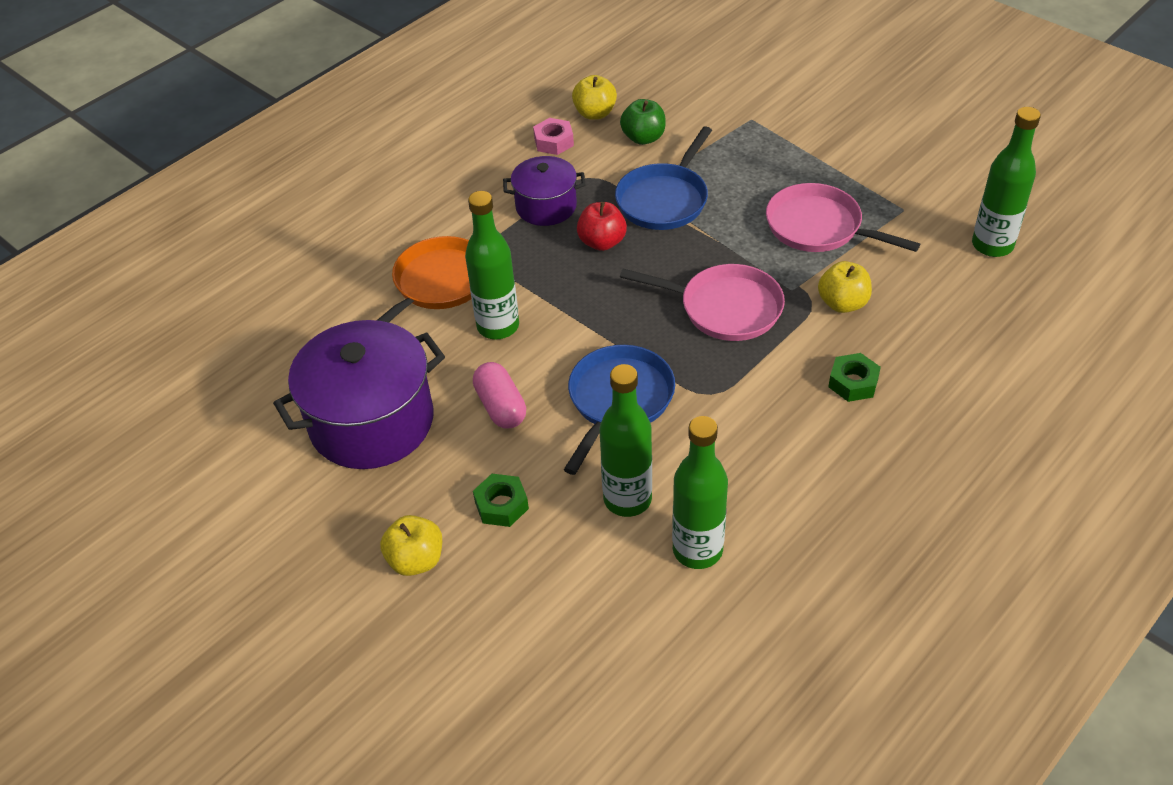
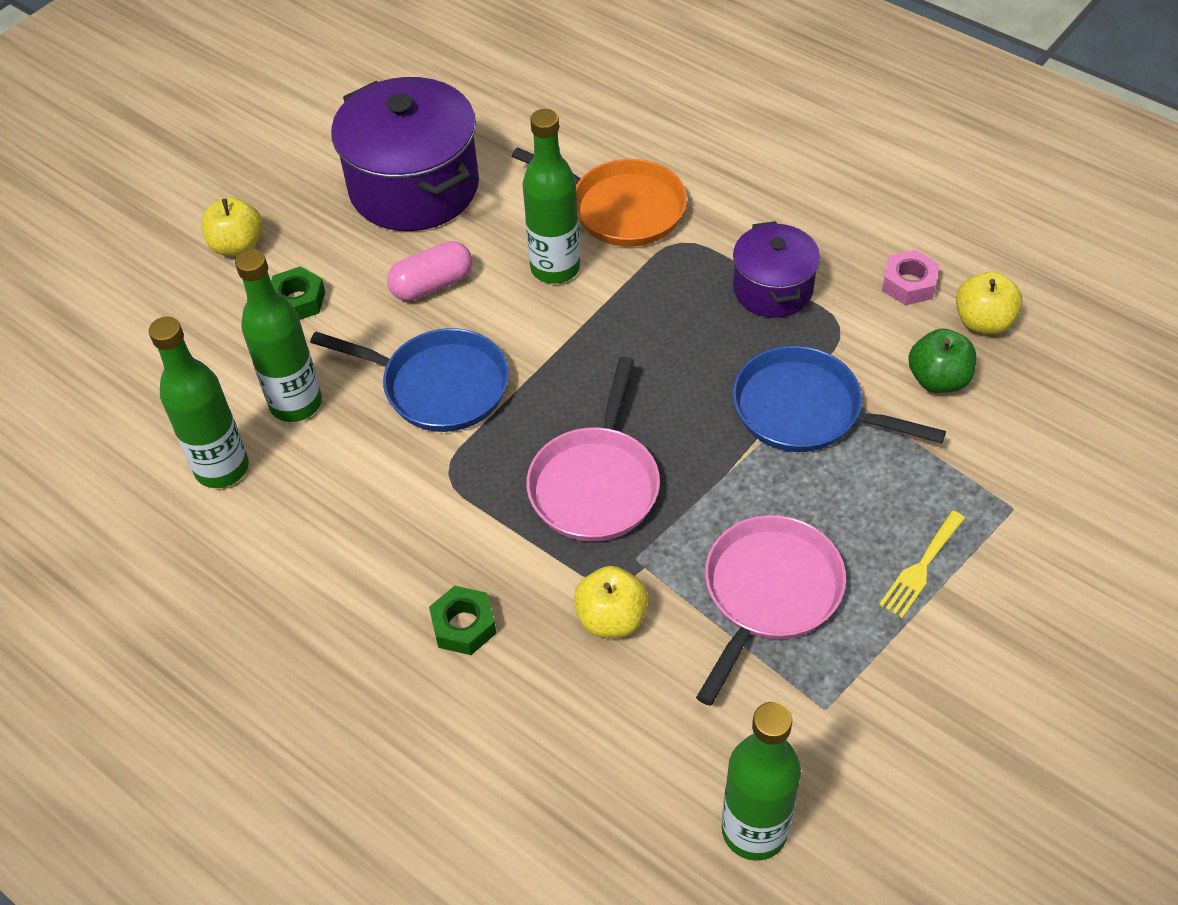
camera: 85 degrees right, 5 degrees up
(602, 242) = (710, 350): red apple -> none
(797, 160) = (921, 568): none -> yellow fork

